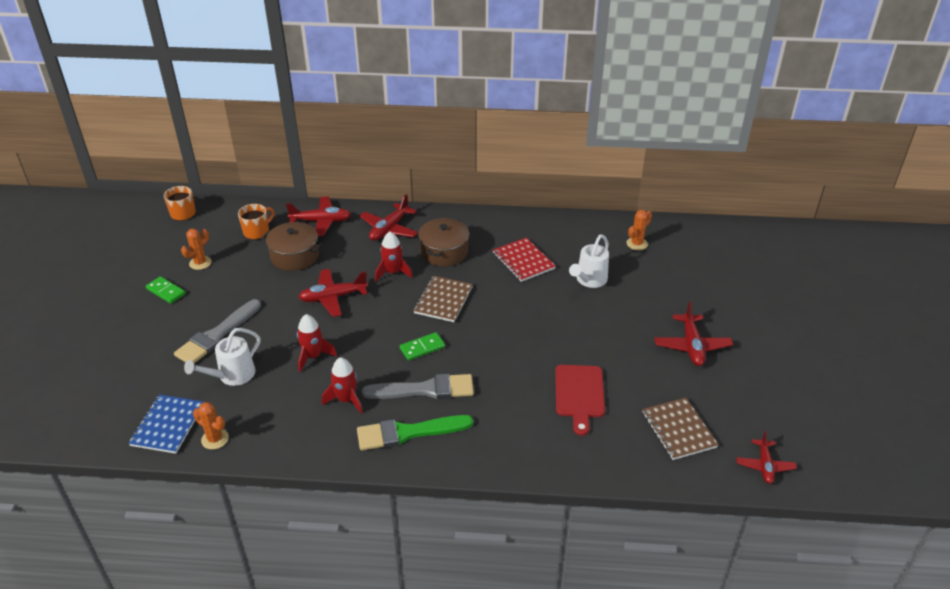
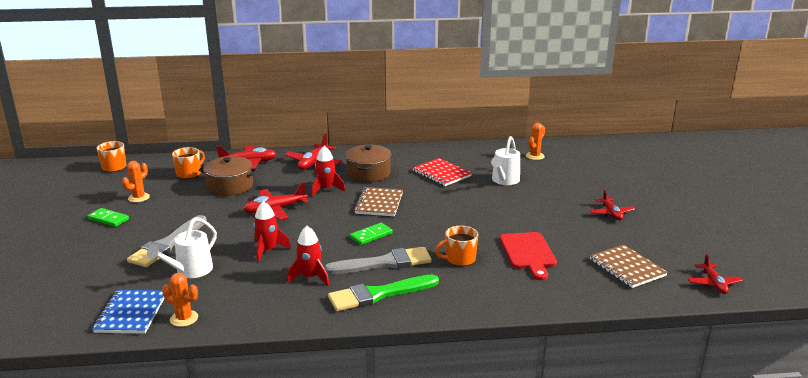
camera: 10 degrees left, 15 degrees down
(504, 394) = (459, 259): none -> orange mug
(691, 346) = (611, 213): red plane -> red plane, size x0.66

